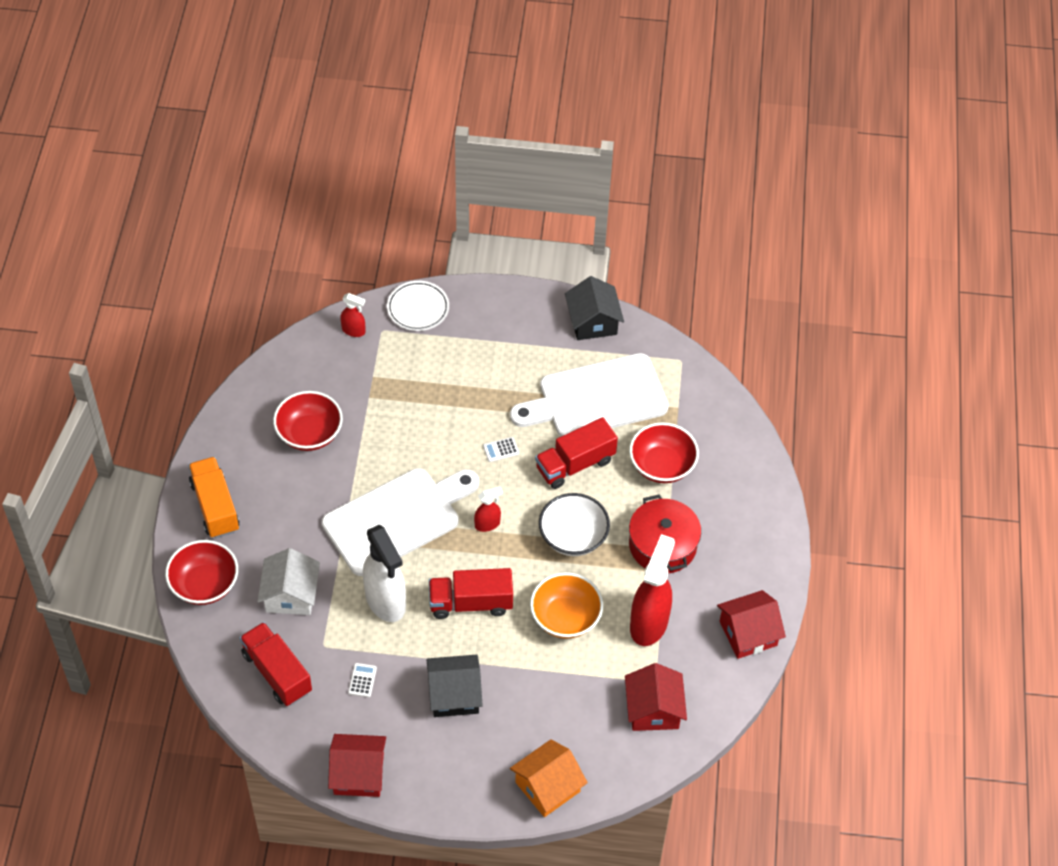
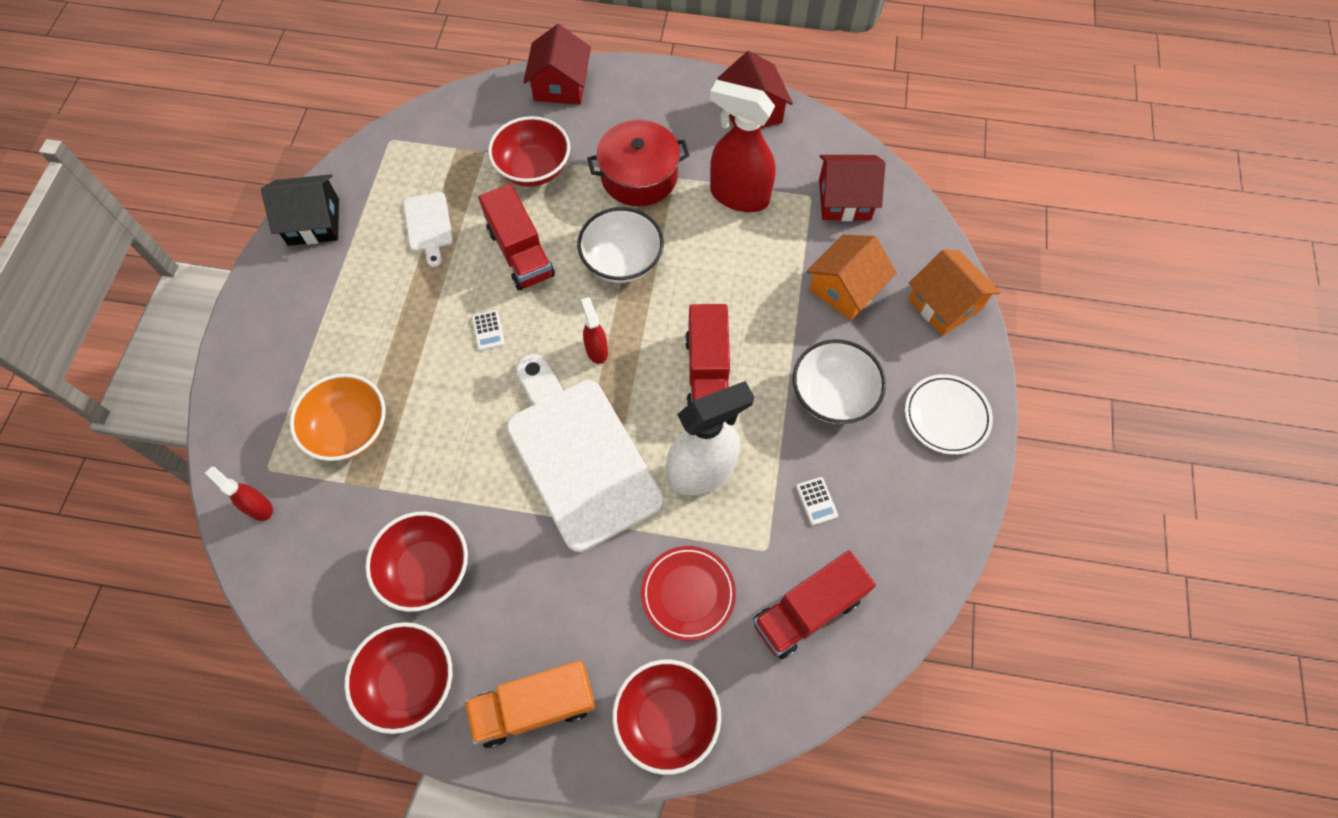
camera: 85 degrees left, 10 degrees up
(234, 434) = (409, 681): none -> red bowl
(290, 595) = (688, 594): white house -> red plate
(354, 330) = (258, 507): red spray bottle -> red spray bottle turned 75 degrees counterclockwise
(359, 774) = (946, 507): red house -> red house (560, 85)
(362, 680) = (816, 501): white calculator -> white calculator turned 120 degrees counterclockwise
(418, 308) = (241, 421): white plate -> white plate (946, 416)
(454, 694) = (833, 395): black house -> white bowl
(557, 707) = (845, 289): none -> orange house
(565, 617) = (730, 274): orange bowl -> orange bowl (349, 429)
(596, 398) = (428, 225): white cutting board -> white cutting board, size x0.46

